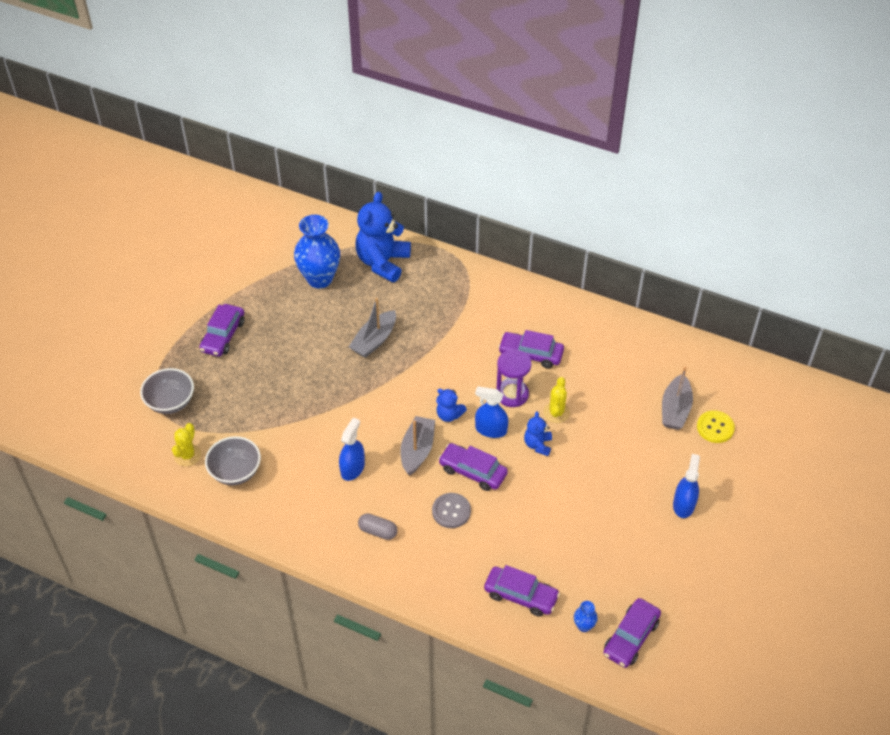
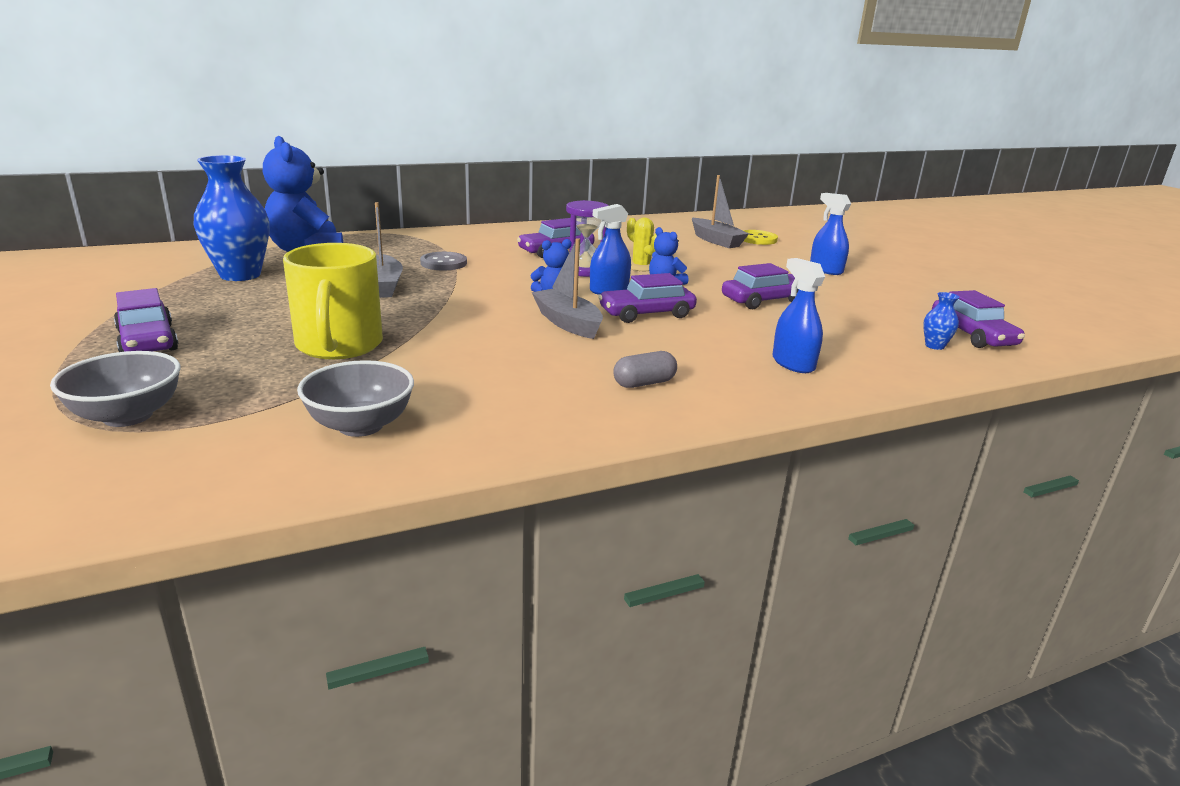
camera: 50 degrees left, 25 degrees down
(187, 455) = (243, 446): yellow cactus -> none
(290, 396) = (339, 346): none -> yellow mug
(352, 468) = (521, 358): blue spray bottle -> blue spray bottle (793, 363)
(451, 511) = (682, 340): grey button -> grey button (443, 263)
(521, 595) = (855, 355): purple car -> purple car (764, 300)

